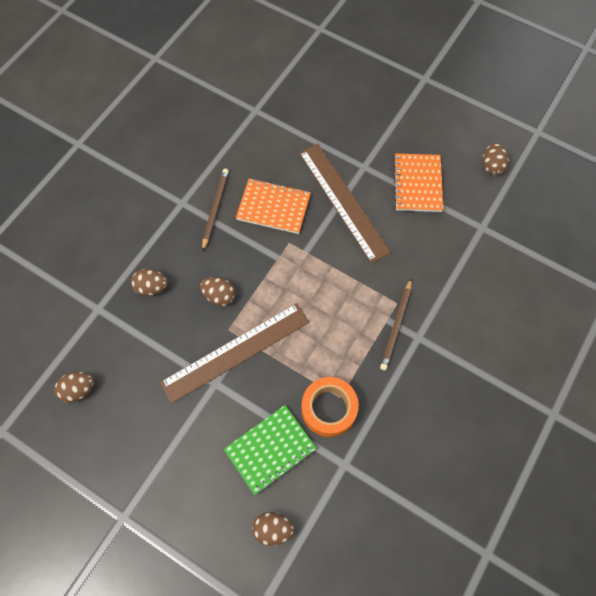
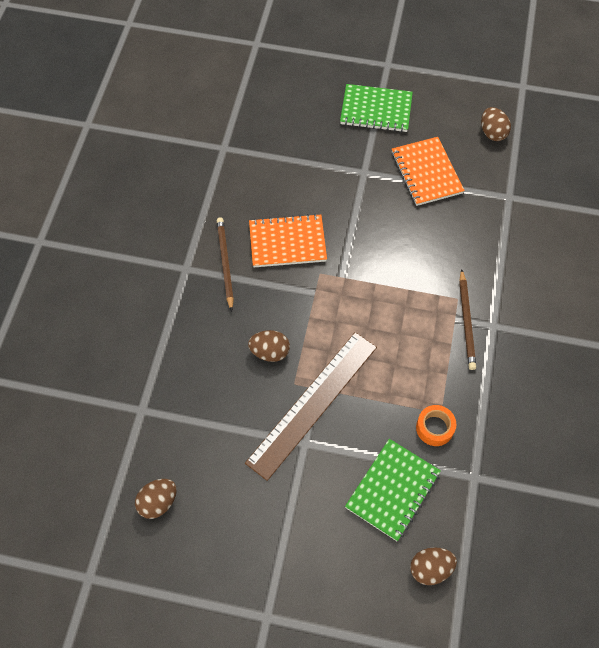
camera: 20 degrees left, 5 degrees down
(151, 287) = (191, 367): brown egg -> none
(329, 409) = (434, 428): orange tape -> orange tape, size x0.62
(343, 201) = (358, 213): brown ruler -> none
(397, 116) = (376, 110): none -> green notebook

